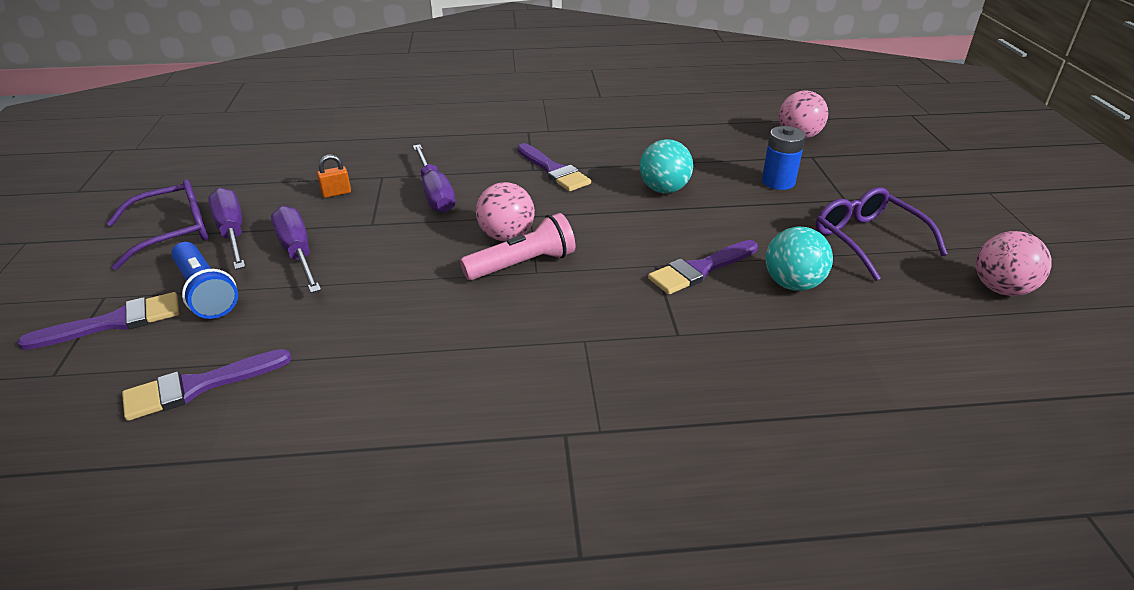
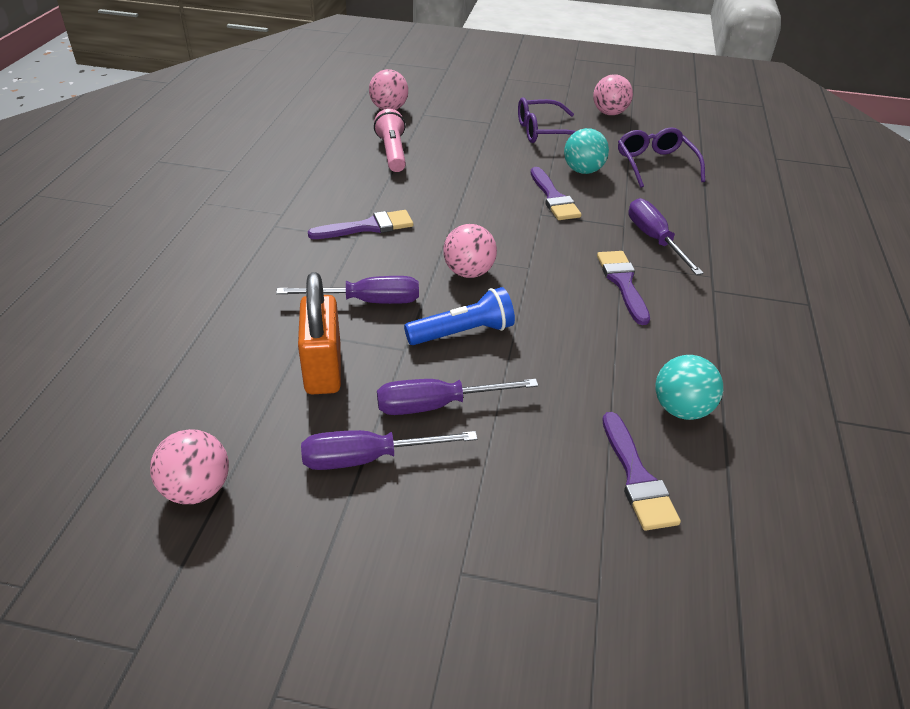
camera: 75 degrees left, 5 degrees up
(114, 322) = (517, 555): purple brush -> purple brush (623, 283)
(174, 232) = (337, 514): purple glasses -> purple glasses (655, 164)
(205, 176) = (197, 489): none -> pink ball
(205, 292) = (485, 478): blue flashlight -> blue flashlight (462, 332)
(336, 193) = (323, 369): orange padlock -> orange padlock, size x2.29
(522, 264) = (516, 272): pink flashlight -> pink flashlight (392, 153)
(660, 365) = (654, 239): none -> purple screwdriver
(664, 189) = (435, 183): turquoise ball -> turquoise ball (681, 409)
(778, 182) = (453, 137): blue battery -> none

